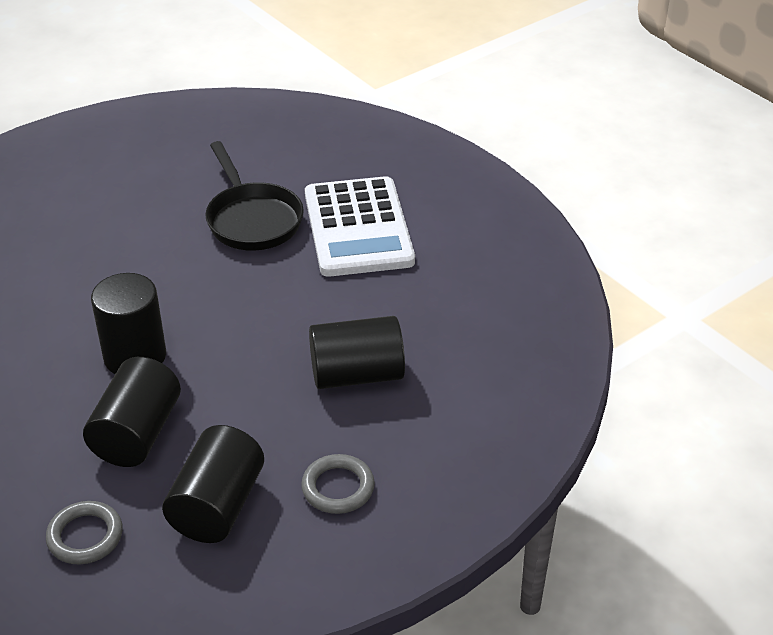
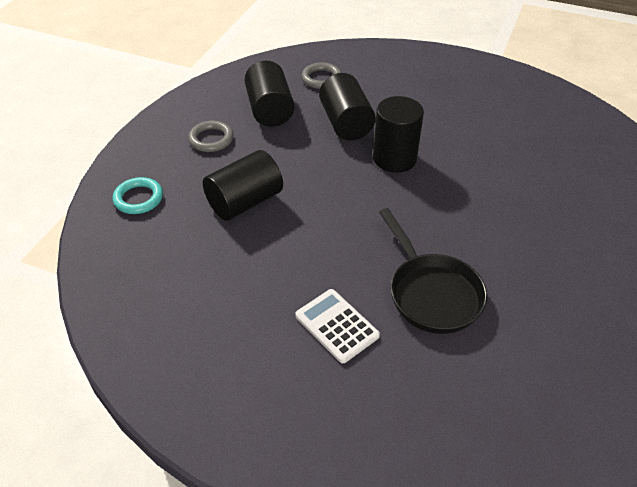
camera: 150 degrees right, 5 degrees up
(252, 219) = (431, 293): black pan -> black pan turned 150 degrees counterclockwise
(358, 228) = (336, 326): white calculator -> white calculator, size x0.55
(482, 432) = (138, 198): none -> turquoise ring

